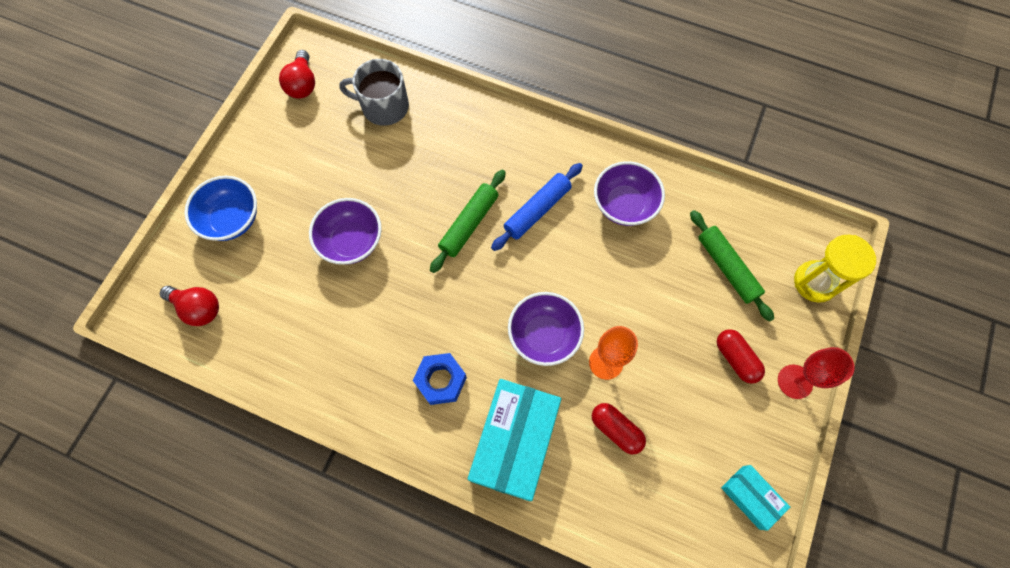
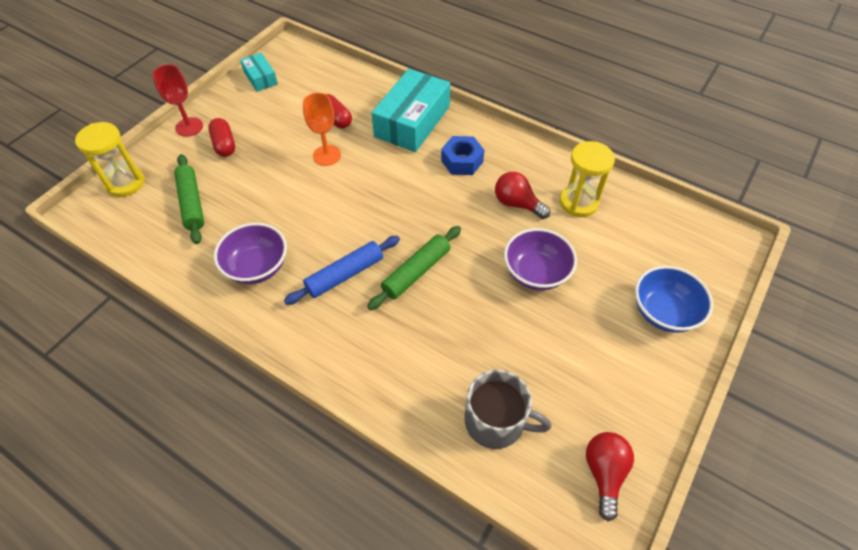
camera: 170 degrees left, 15 degrees down
(198, 308) = (678, 237): red light bulb -> red light bulb (517, 204)
(302, 339) = (578, 202): none -> yellow hourglass
(544, 335) = (370, 178): purple bowl -> none

